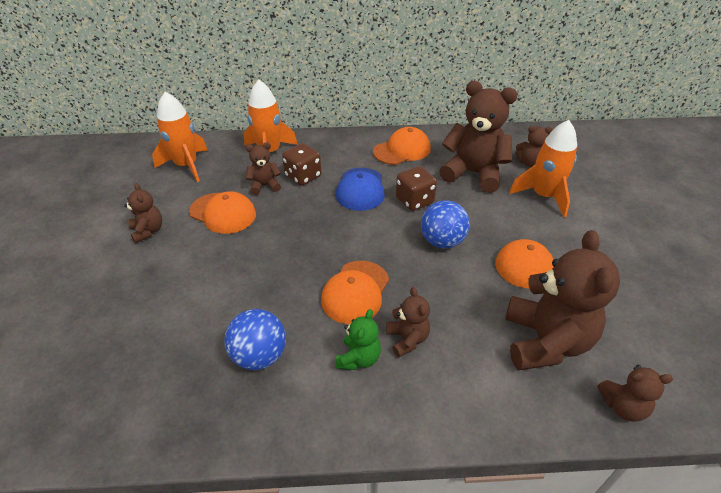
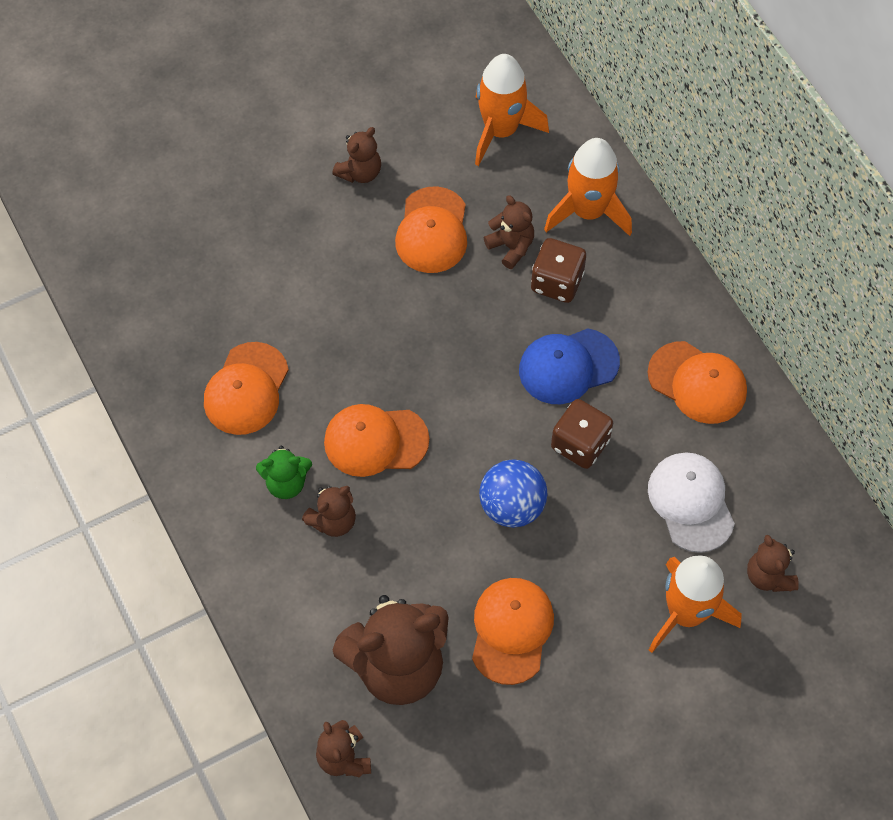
camera: 65 degrees right, 20 degrees up
(259, 356) = (246, 389): blue ball -> orange cap
(473, 174) = (691, 502): brown teddy bear -> white cap

